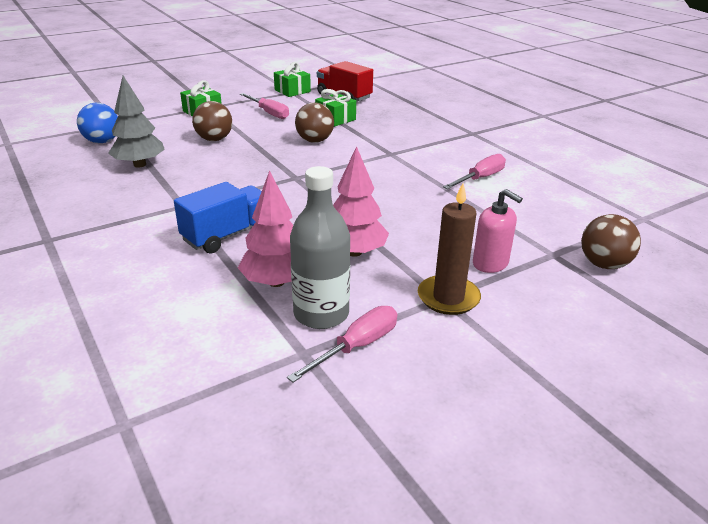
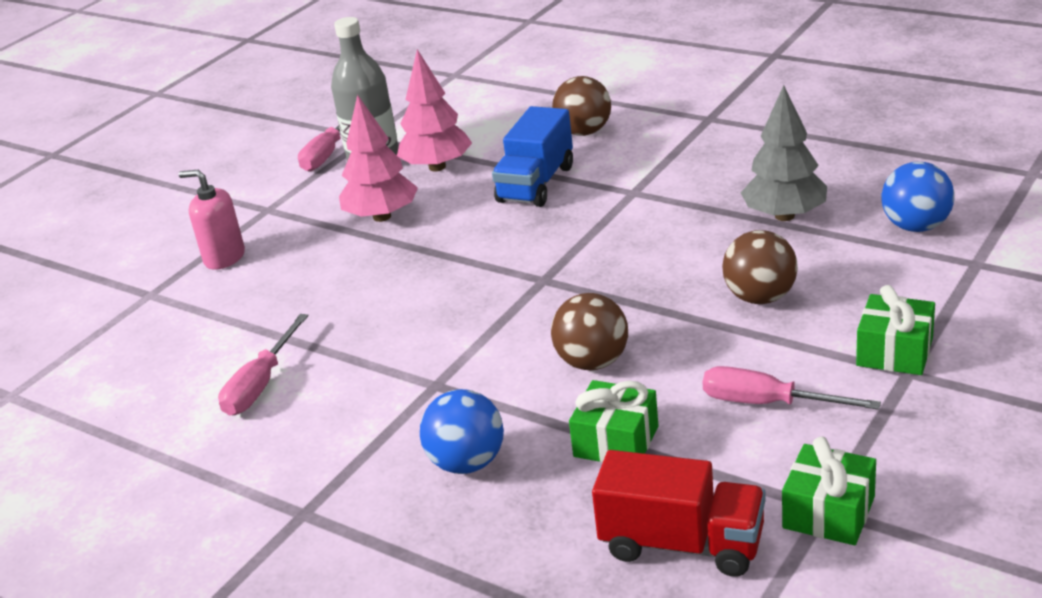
camera: 160 degrees right, 0 degrees up
(397, 128) = (467, 463): none -> blue ball
(448, 298) = (262, 211): brown candle -> none
(604, 264) = (90, 302): brown ball -> brown ball (584, 132)

